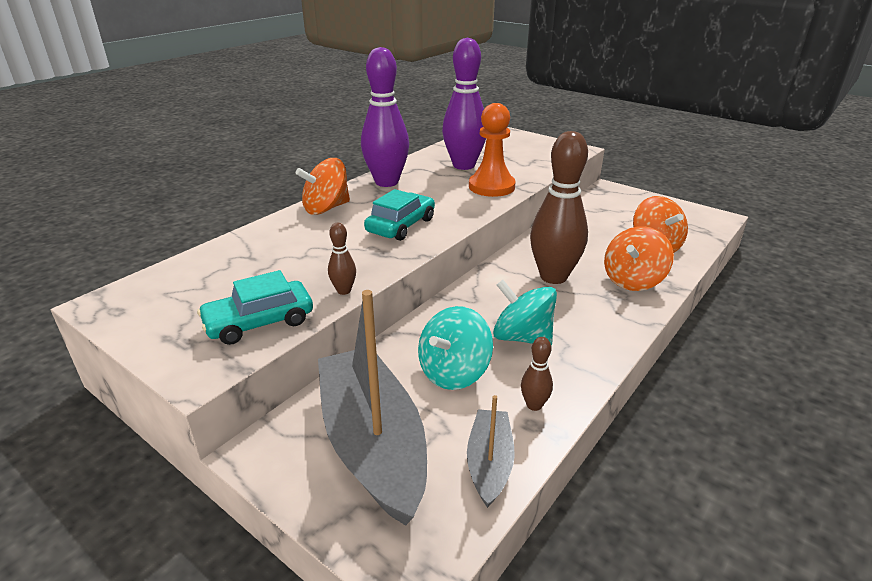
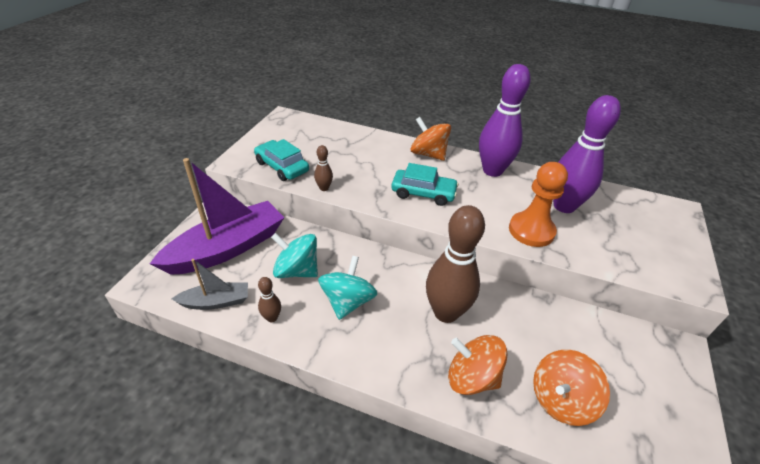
camera: 70 degrees right, 10 degrees up
(373, 443) = (227, 248): grey boat -> purple boat

